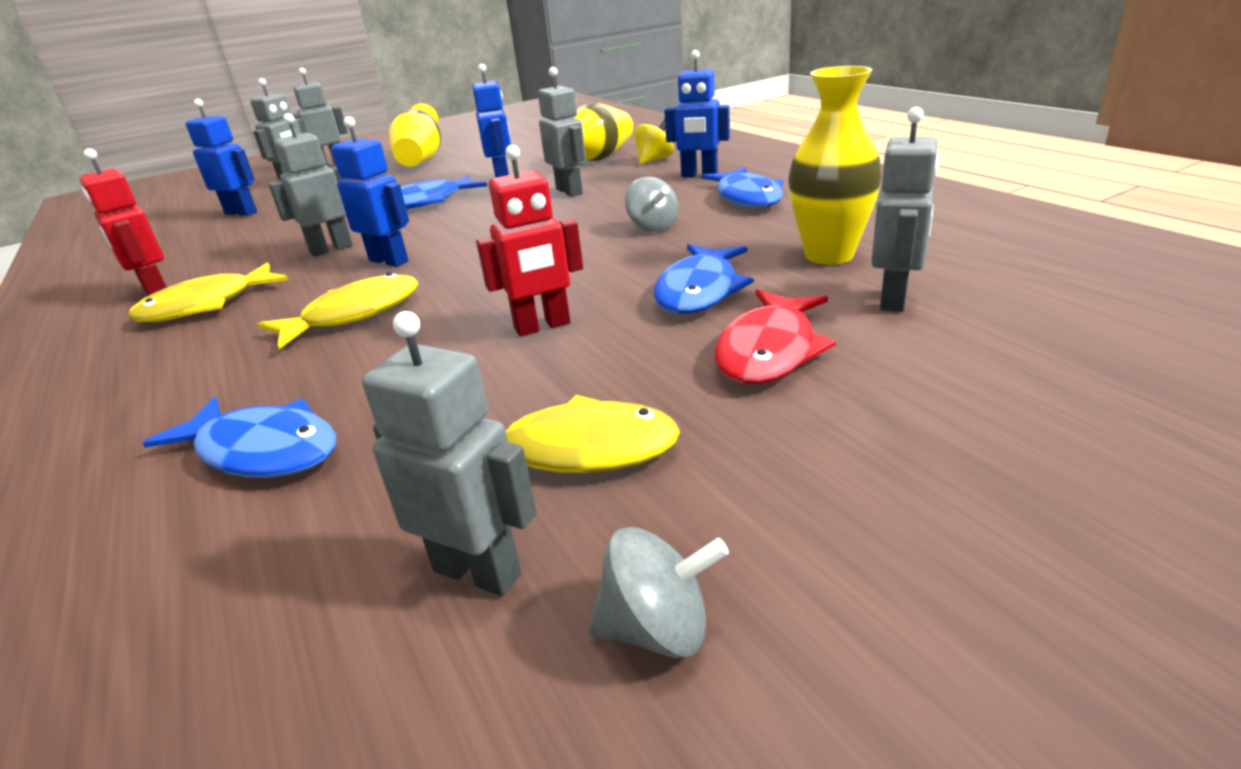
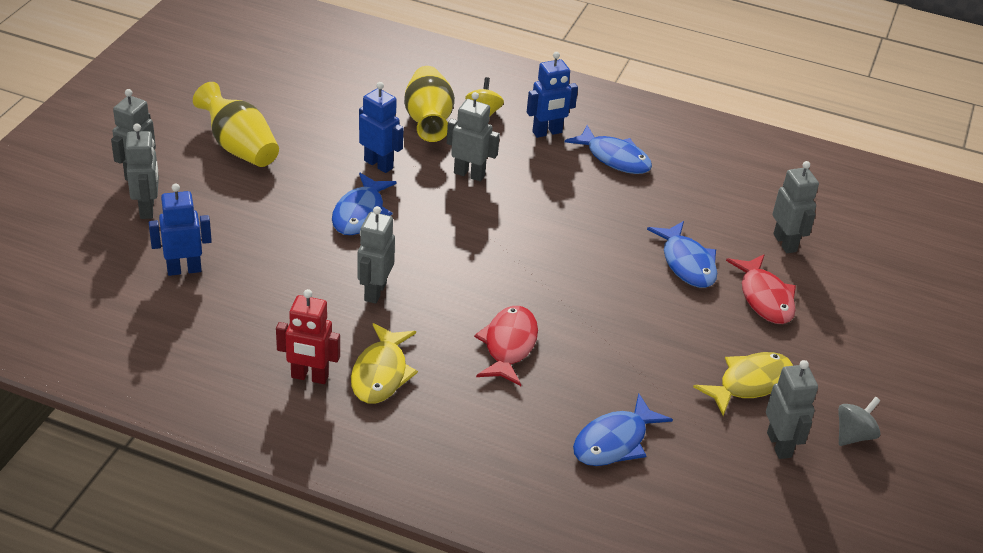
camera: 45 degrees left, 10 degrees up
(263, 451) = (614, 441): blue fish -> blue fish turned 150 degrees clockwise
(354, 315) = (508, 345): yellow fish -> red fish
(389, 261) = (447, 291): blue robot -> none
(478, 571) = (779, 445): grey robot -> grey robot turned 90 degrees clockwise
(542, 326) = (637, 317): red robot -> none
(653, 227) = (589, 207): grey spinning top -> none
(829, 255) = (722, 212): yellow vase -> none

